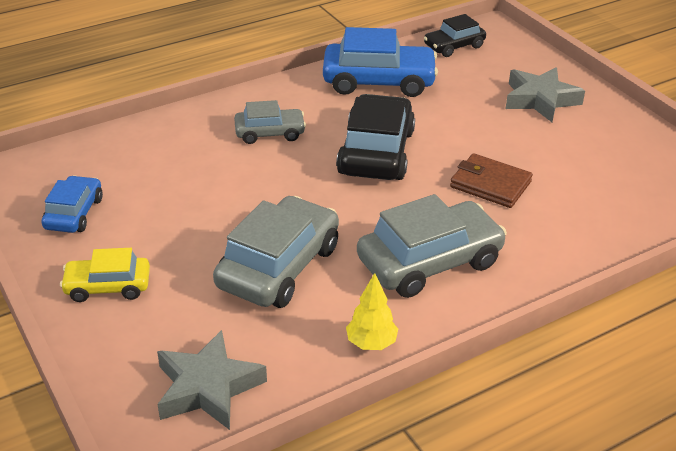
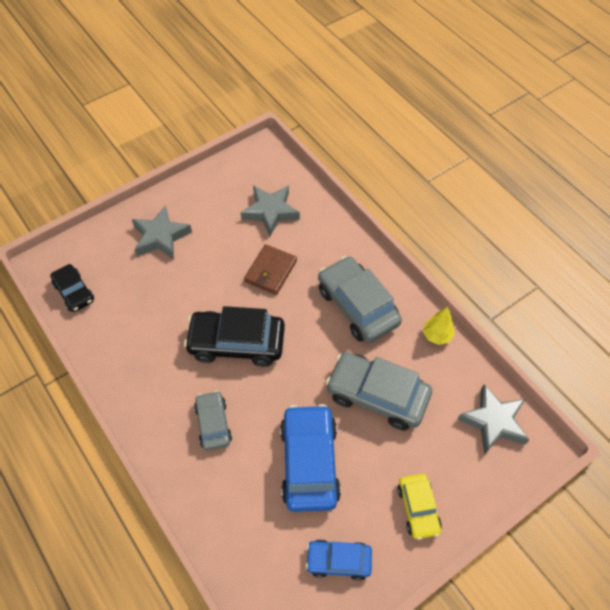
camera: 95 degrees left, 20 degrees up
(379, 81) = (131, 347): blue car -> blue car (309, 462)
(599, 189) = (270, 212): none -> grey star

